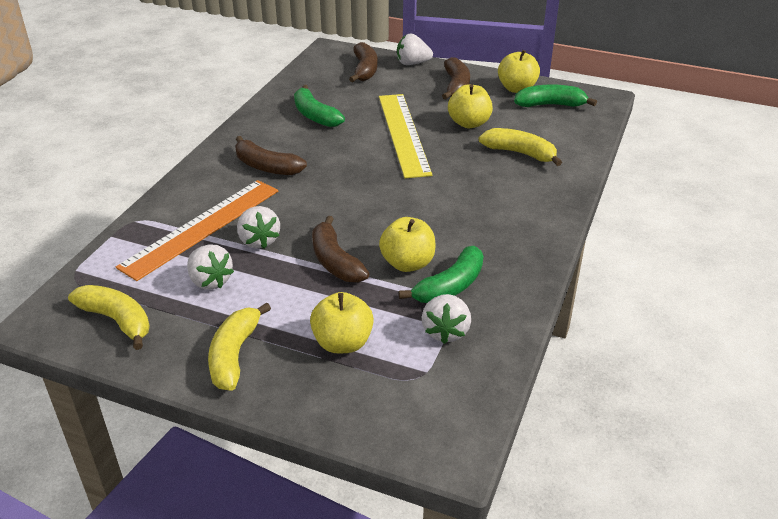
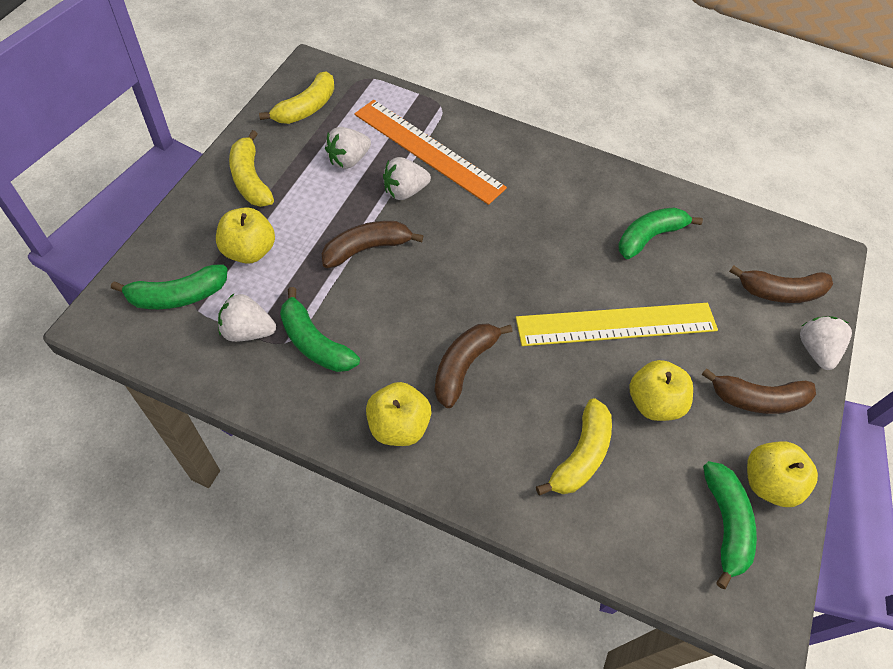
camera: 85 degrees right, 20 degrees up
(234, 355) = (250, 179): yellow banana -> yellow banana turned 120 degrees counterclockwise
(266, 167) = (534, 194): brown banana -> brown banana (463, 365)
(407, 263) = (356, 308): yellow apple -> yellow apple (398, 426)
(410, 391) = (177, 296): none -> green banana

